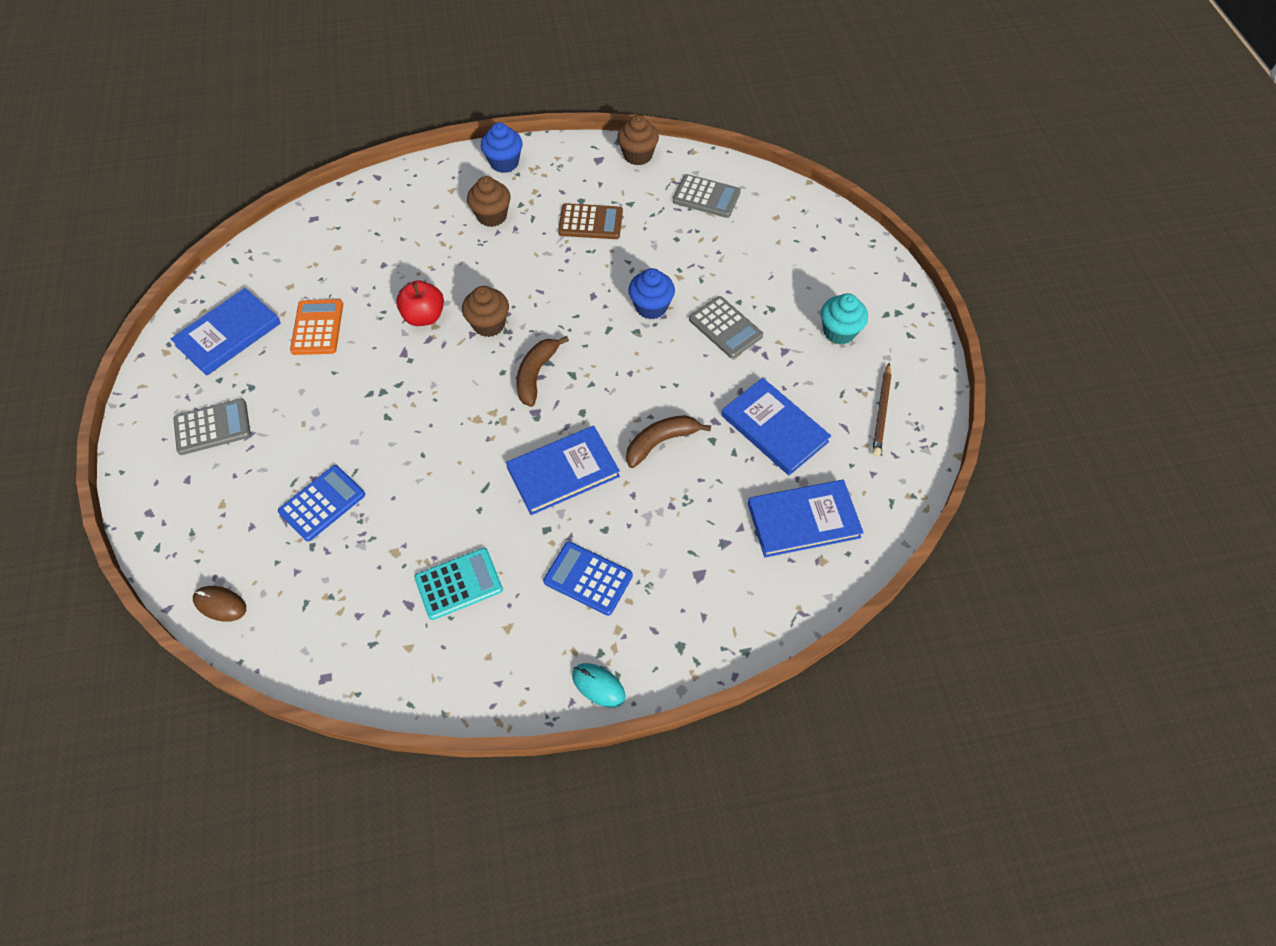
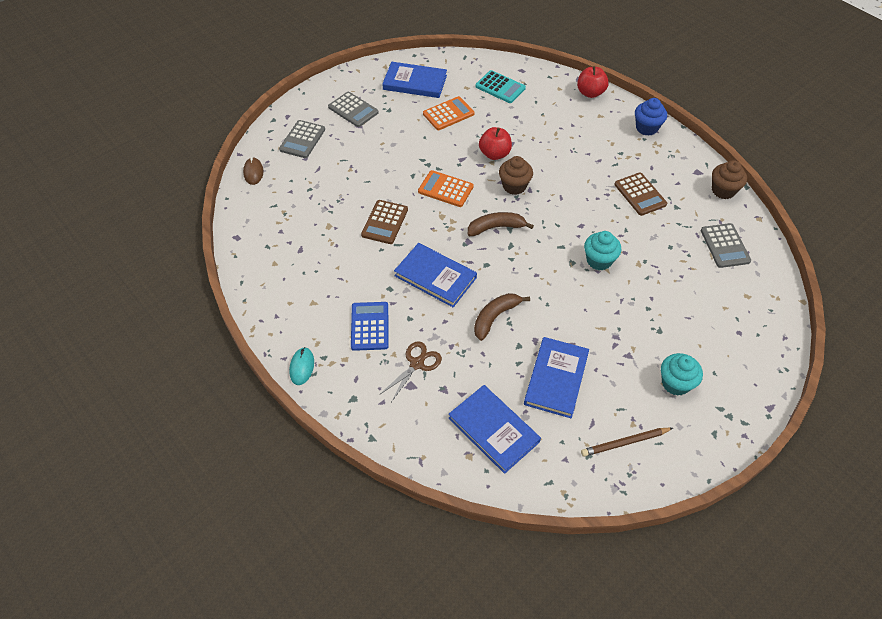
camera: 60 degrees right, 5 degrees down
(322, 503) = (338, 179): blue calculator -> none
(409, 178) = (590, 93): none -> red apple
(438, 393) = (445, 189): none -> orange calculator
(439, 485) = (384, 222): none -> brown calculator
(459, 584) = (326, 265): turquoise calculator -> turquoise calculator (500, 87)
(492, 216) = (598, 144): brown cupcake -> none
(651, 307) = (599, 260): blue cupcake -> turquoise cupcake
(660, 442) = (495, 317): brown banana -> brown banana turned 75 degrees counterclockwise
(673, 553) = (417, 364): none -> brown scissors
(725, 328) = (618, 310): grey calculator -> grey calculator (302, 139)

